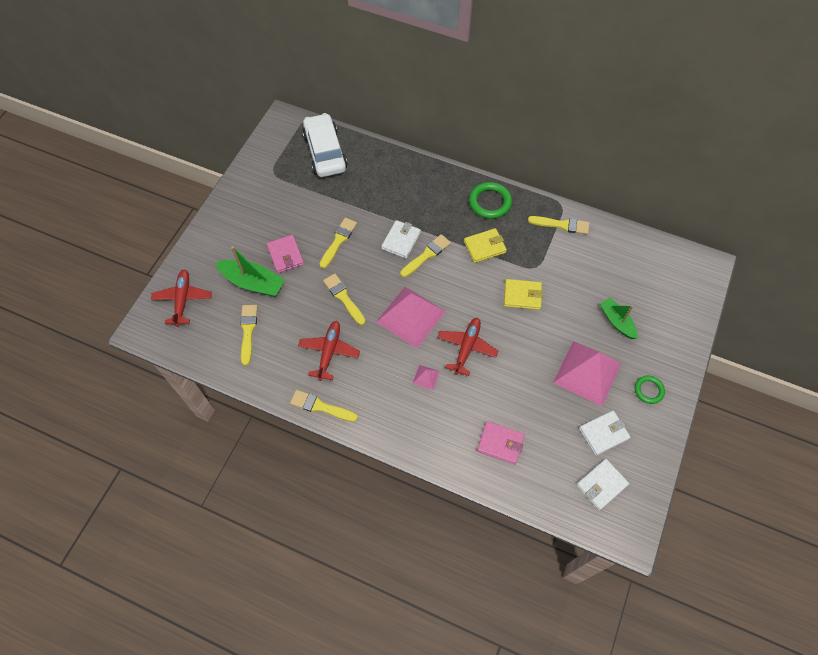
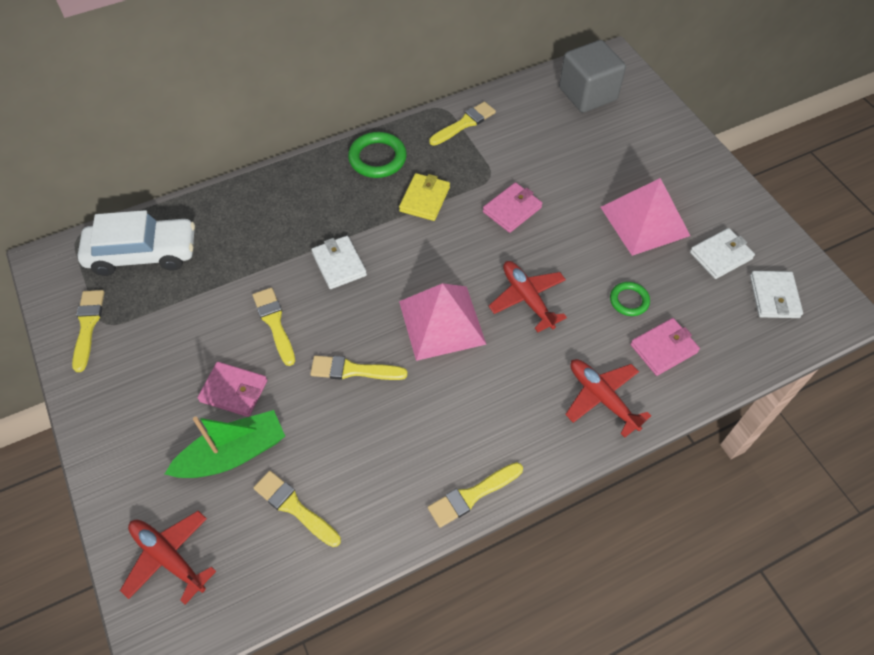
camera: 50 degrees left, 5 degrees down
(325, 152) = (143, 253): white car -> white car turned 150 degrees clockwise
(329, 352) = (409, 435): red plane -> red plane (602, 398)
(426, 377) = (529, 361): pink pyramid -> none
(427, 255) = (381, 254): yellow brush -> yellow brush (88, 326)
(522, 295) = (512, 210): yellow wallet -> pink wallet
(603, 433) = (720, 255): white wallet -> white wallet turned 45 degrees clockwise
(616, 321) = (610, 160): green boat -> none
(648, 390) = (703, 190): green ring -> green ring (629, 300)
(659, 272) = (587, 94): none -> grey cube

